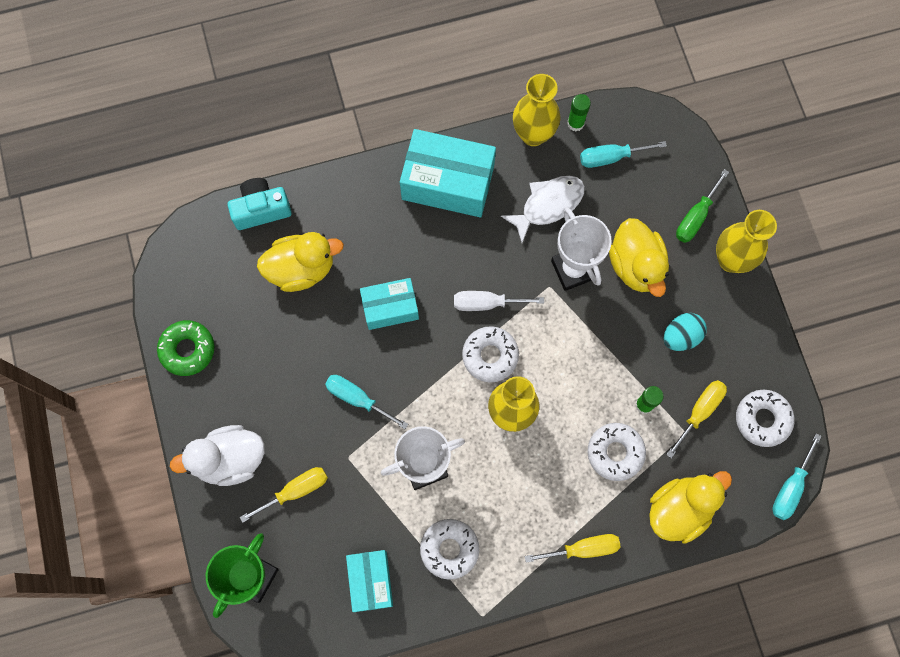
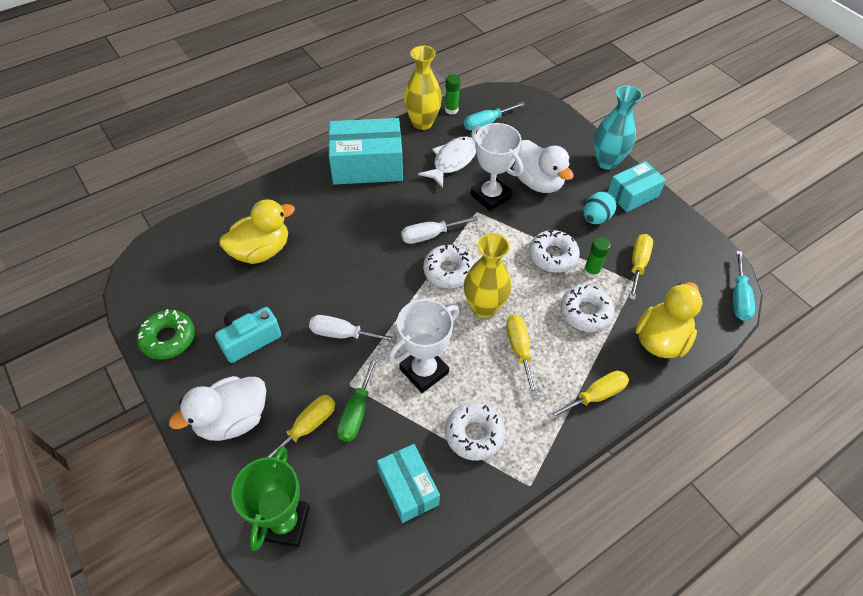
camera: 20 degrees left, 20 degrees down
(261, 209) = (213, 218): turquoise camera -> turquoise camera (249, 339)
(357, 399) = (342, 334): turquoise screwdriver -> white screwdriver
(390, 308) = (349, 259): turquoise box -> turquoise box (632, 195)
(528, 473) = (519, 349): none -> yellow screwdriver
(636, 266) = (538, 182): yellow duck -> white duck
(695, 217) = (567, 143): green screwdriver -> green screwdriver (356, 412)
(731, 260) = (607, 162): yellow vase -> turquoise vase
(762, 419) = (689, 256): white donut -> white donut (552, 256)

